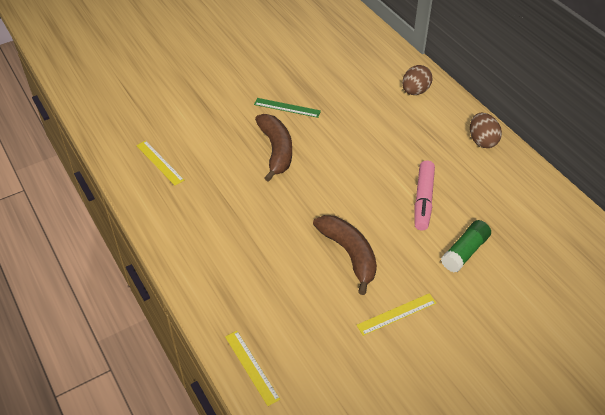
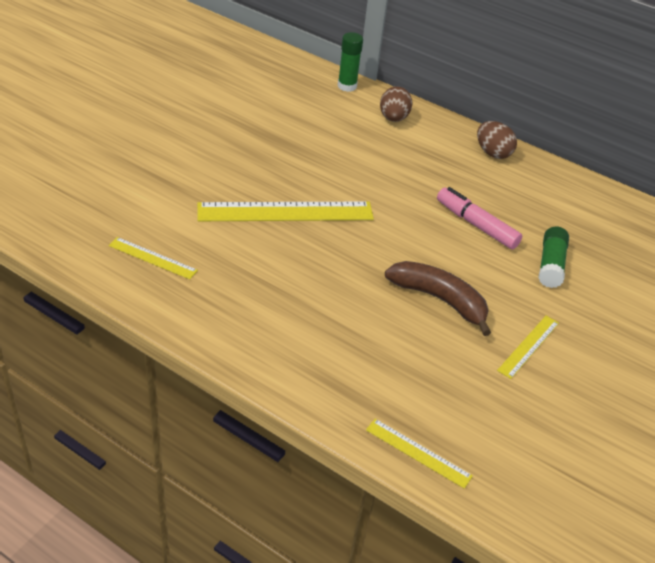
camera: 30 degrees left, 5 degrees down
(276, 151) = (285, 212): brown banana -> yellow ruler
(287, 107) = (266, 163): green ruler -> none
(394, 55) = (347, 86): none -> green glue stick
(423, 200) = (476, 225): pink marker -> pink marker turned 150 degrees clockwise

